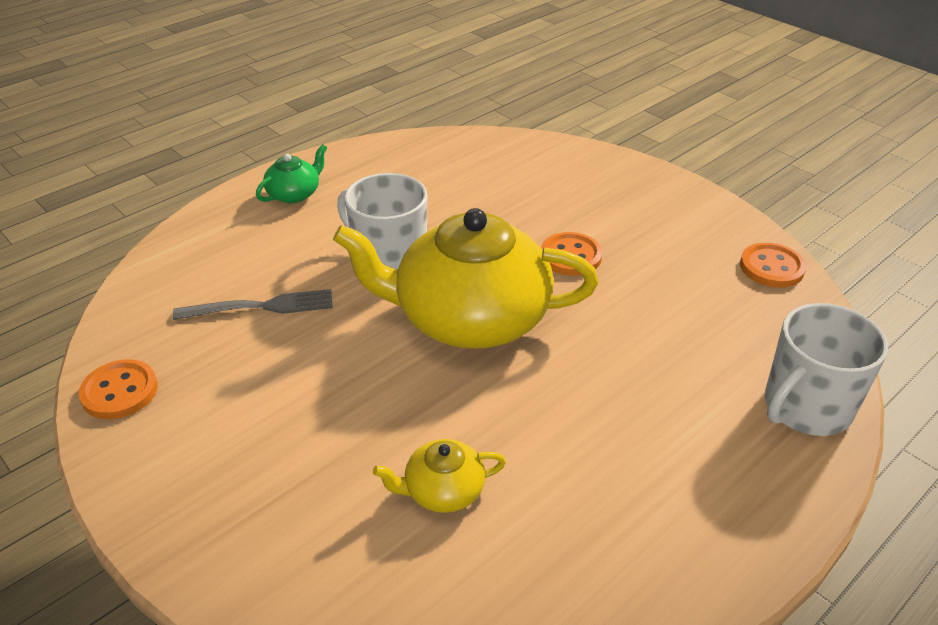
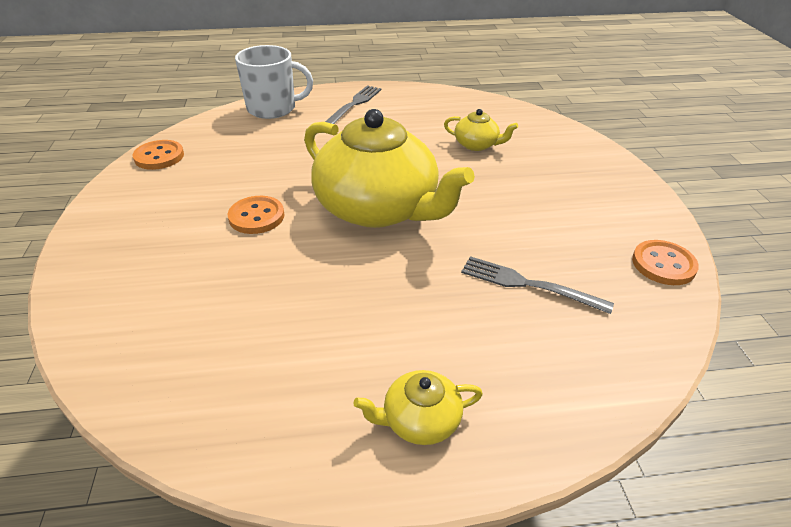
camera: 145 degrees left, 0 degrees up
(294, 194) = (420, 420): green teapot -> yellow teapot
(389, 261) = (392, 277): white mug -> none
(719, 488) = (354, 104): none -> grey fork

